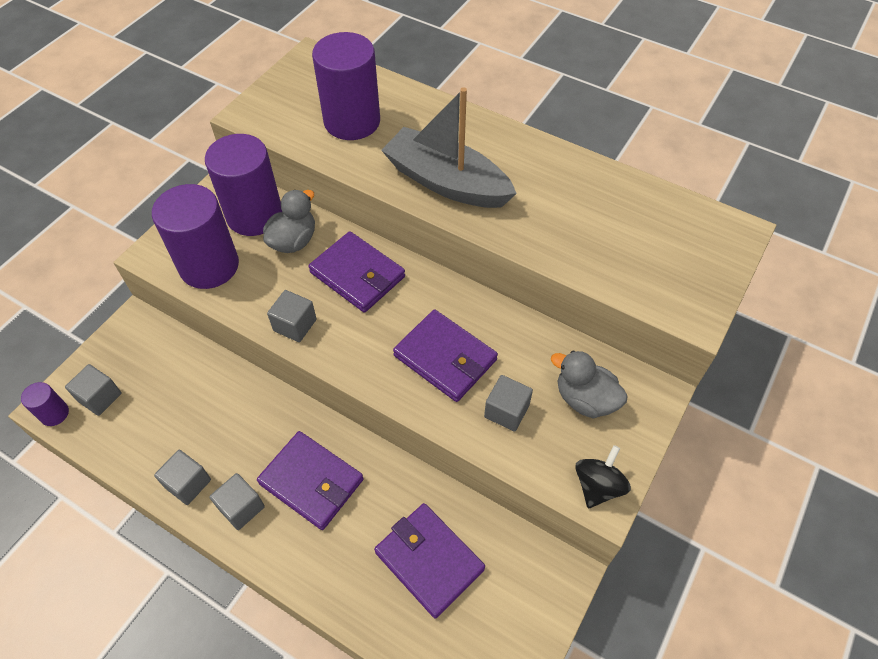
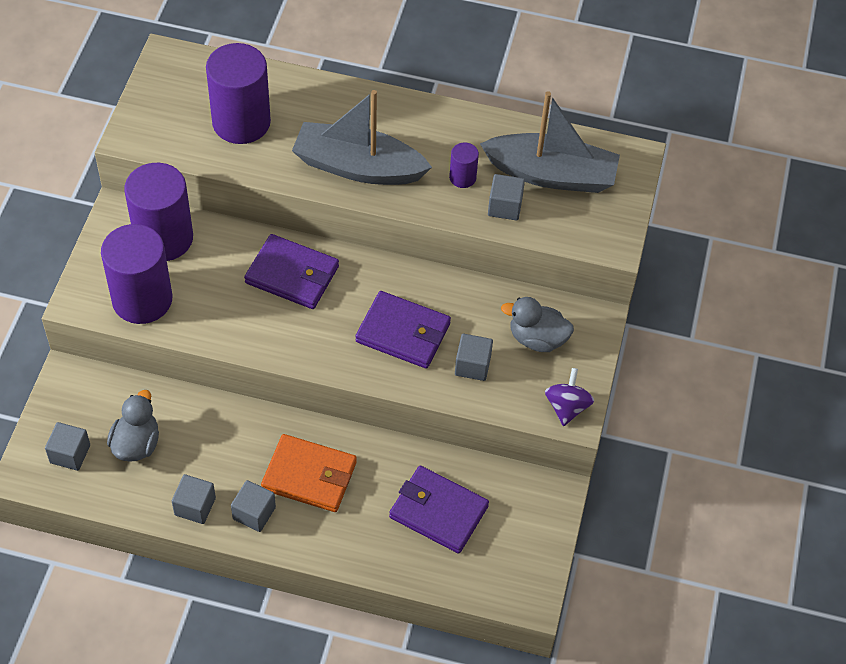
camera: 20 degrees left, 0 degrees up
(54, 413) = (32, 479): purple cylinder -> purple cylinder (462, 177)
(293, 241) = (215, 256): grey duck -> grey duck (136, 444)
(295, 325) = (252, 336): grey cube -> grey cube (505, 206)
(311, 481) = (309, 475): purple wallet -> orange wallet
(598, 486) = (567, 407): black spinning top -> purple spinning top
(643, 230) = (551, 174): none -> grey boat

